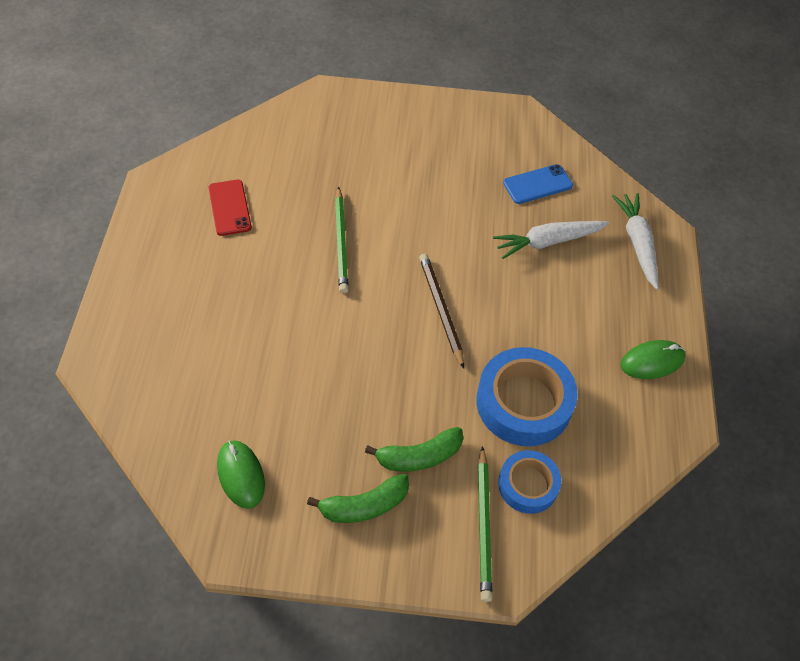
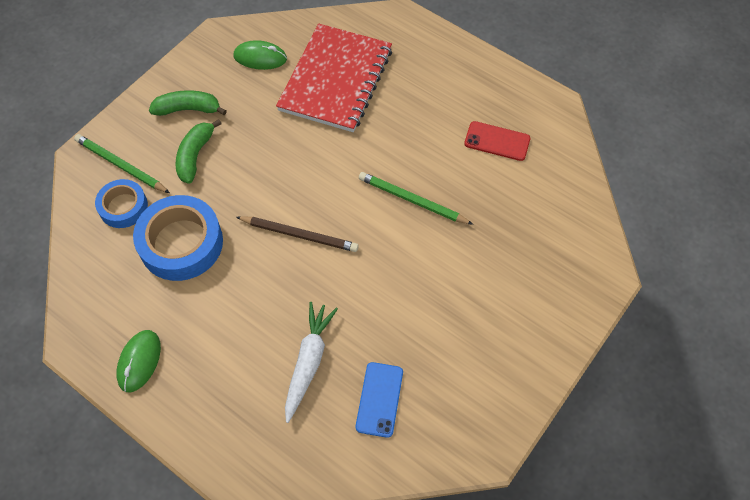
camera: 125 degrees right, 5 degrees up
(230, 378) = (335, 80): none -> red notebook
(364, 505) = (188, 109): green banana -> green banana turned 75 degrees clockwise
(637, 243) = (253, 443): white carrot -> none

